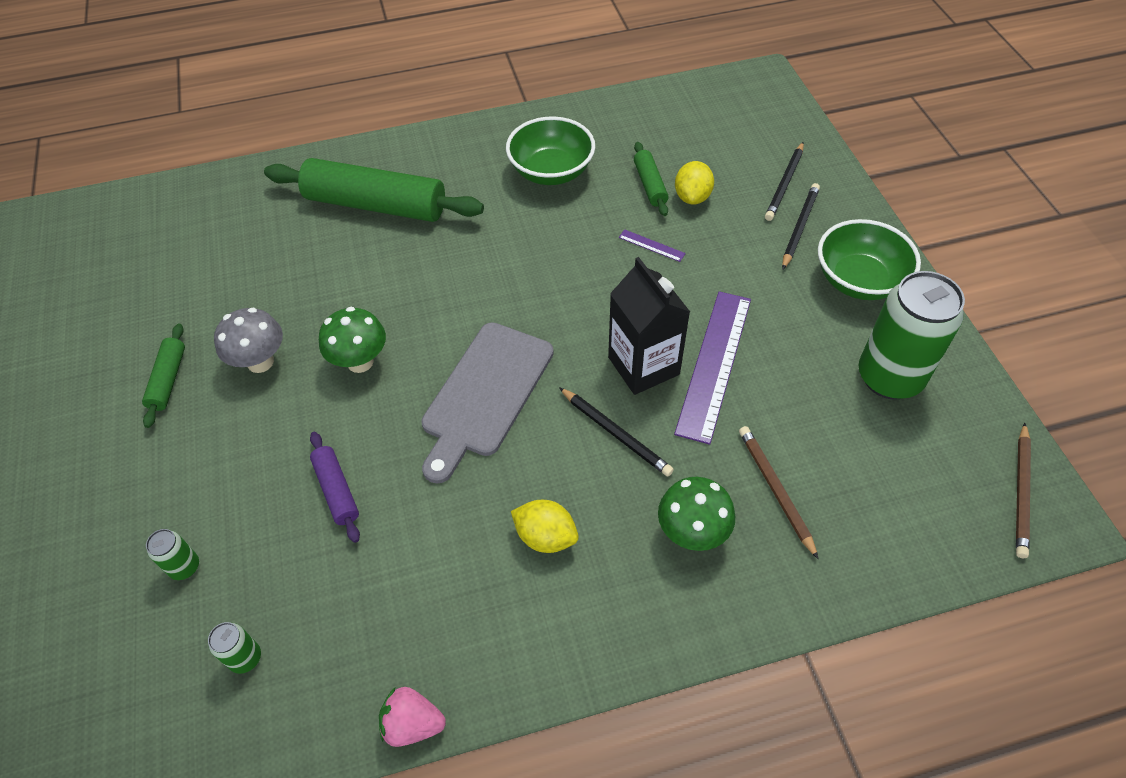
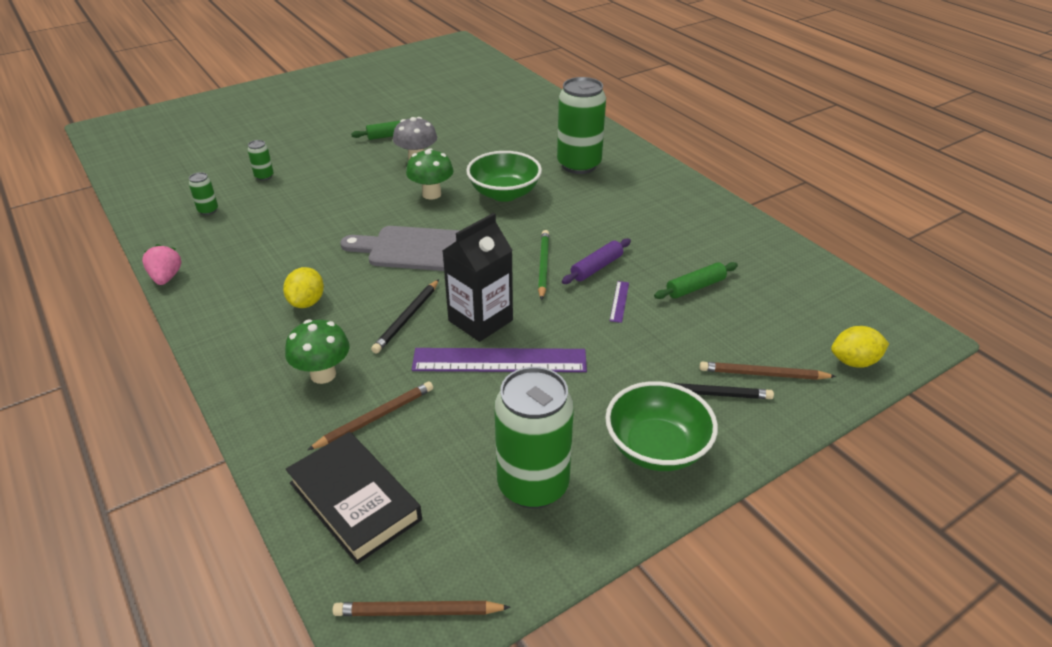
camera: 70 degrees right, 15 degrees down
(336, 490) = (326, 211): purple rolling pin -> purple rolling pin (596, 267)
(376, 205) = (579, 165): green rolling pin -> green can
(551, 171) = (672, 232): green bowl -> green bowl (504, 193)
(567, 289) = (543, 266): none -> green pencil
(692, 197) = (698, 315): yellow lemon -> yellow lemon (854, 362)
(784, 183) = (763, 374): black pencil -> brown pencil
(889, 525) = (355, 501): none -> black book

